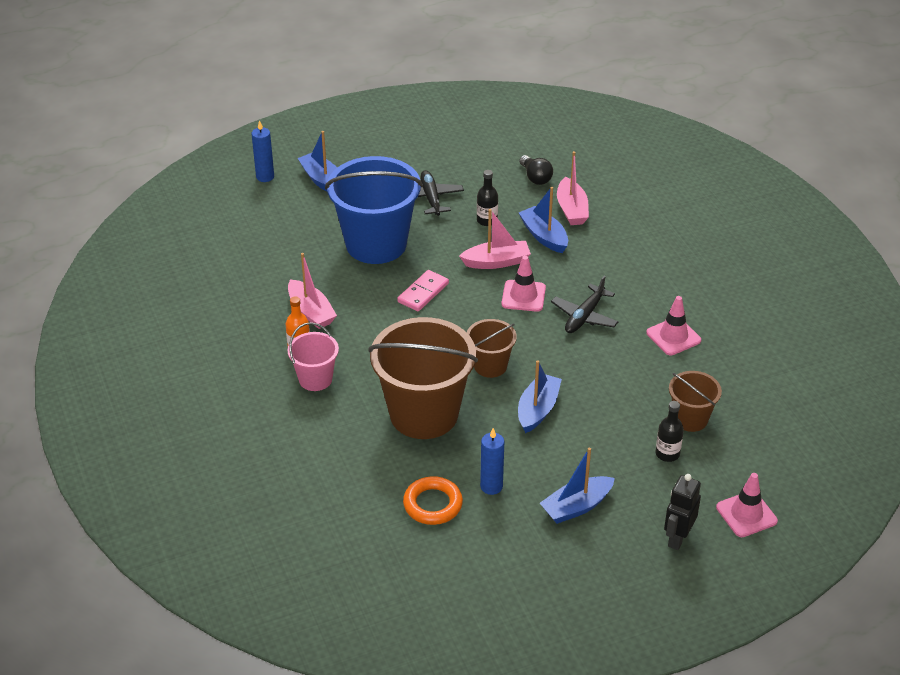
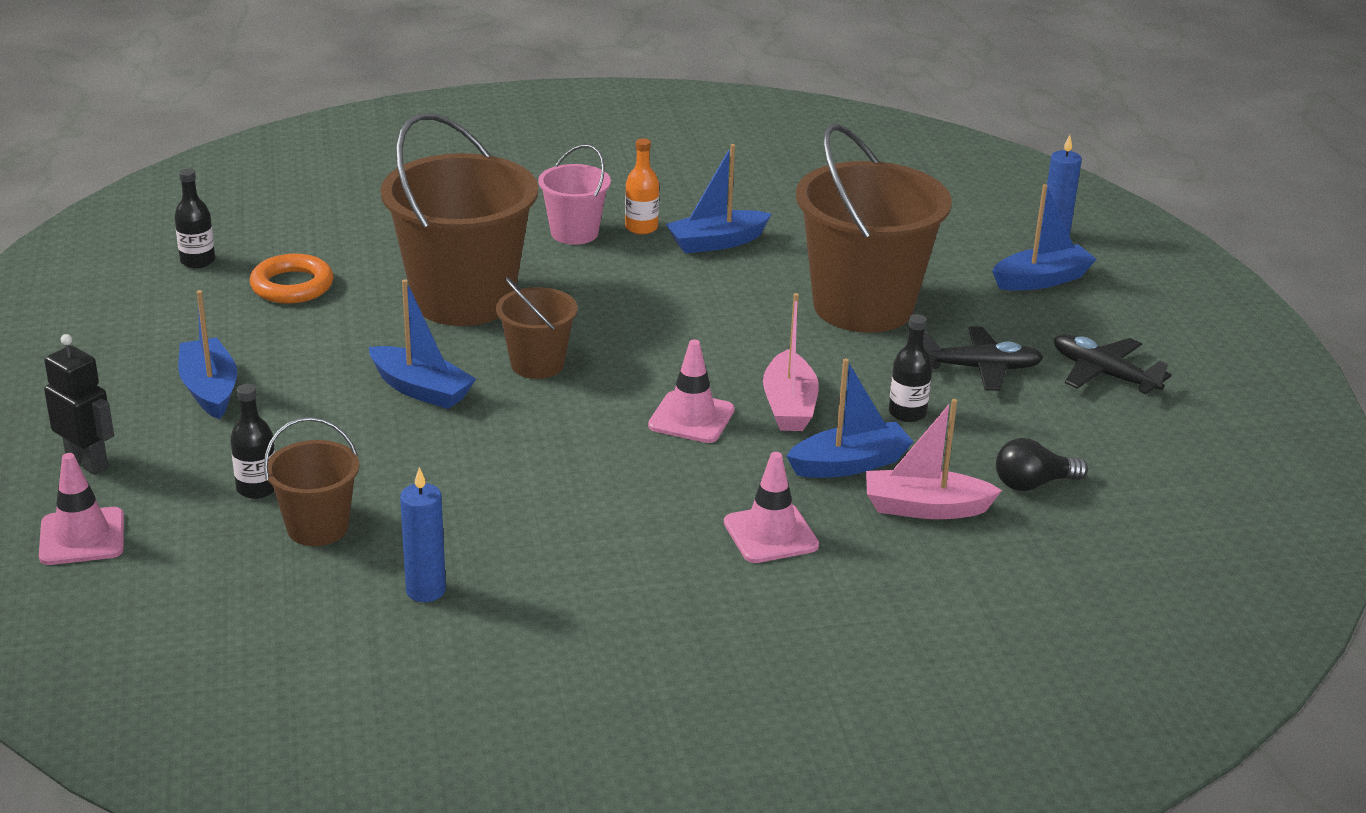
camera: 100 degrees right, 10 degrees down
(311, 312) = (716, 242): pink boat -> blue boat
(376, 244) = (863, 306): blue bucket -> brown bucket
(413, 567) = (197, 261): none -> black bottle
(423, 293) = (730, 331): pink domino -> none
(491, 486) = (294, 331): blue candle -> blue candle (426, 590)
(584, 316) = (617, 468): black plane -> black plane (1103, 374)
(673, 336) = (525, 553): pink traffic cone -> pink traffic cone (770, 534)

